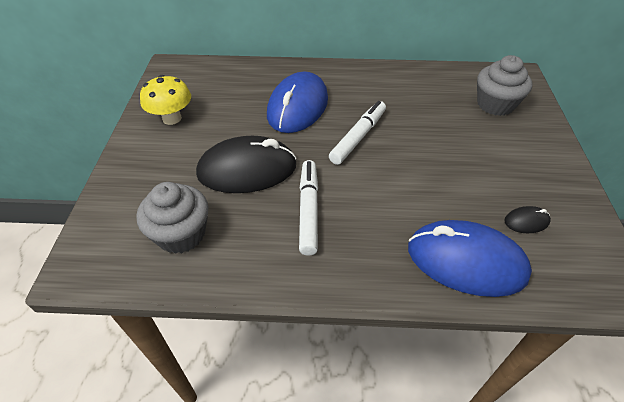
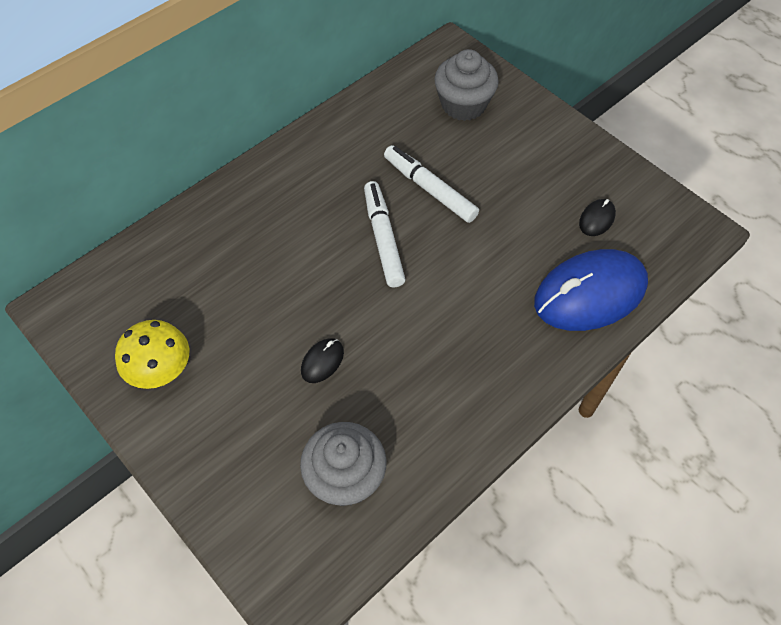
camera: 45 degrees left, 10 degrees up
(247, 170) = (322, 361): black mouse -> black mouse, size x0.42
(298, 107) = (283, 248): blue mouse -> none
(308, 210) = (427, 354): white marker -> white marker (430, 189)

